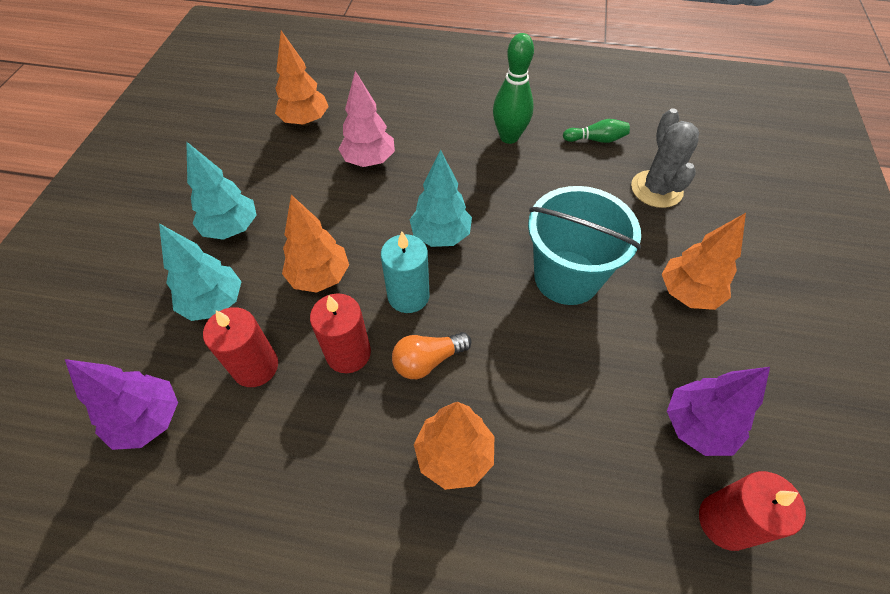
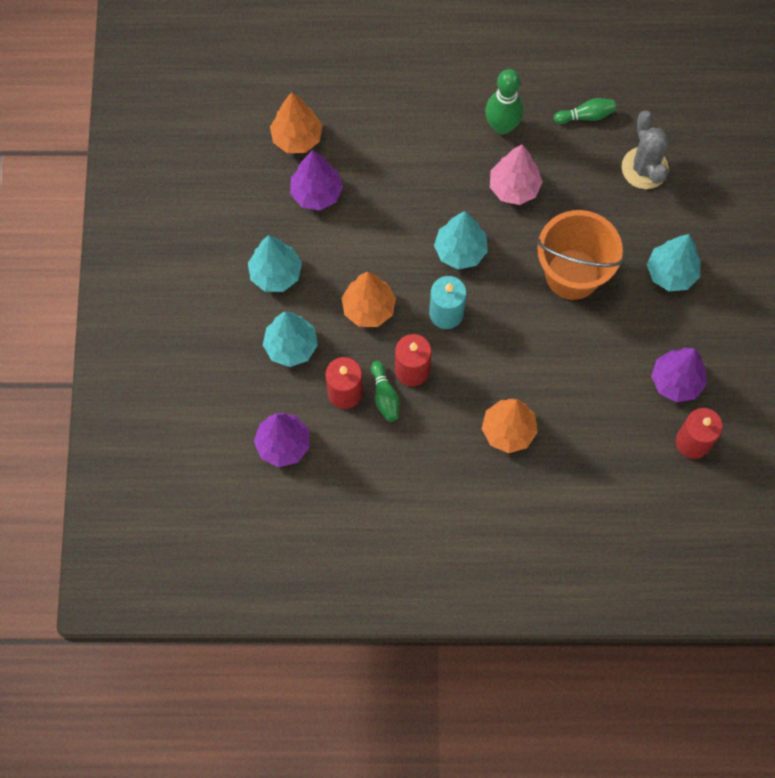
camera: 10 degrees left, 15 degrees up
(303, 379) = (385, 396): none -> green bowling pin
(306, 165) = (316, 193): none -> purple tree
(369, 161) = (374, 178): pink tree -> pink tree (514, 188)
(427, 361) = (474, 365): orange light bulb -> none
(566, 277) = (572, 274): turquoise bucket -> orange bucket
(687, 293) = (671, 273): orange tree -> turquoise tree

